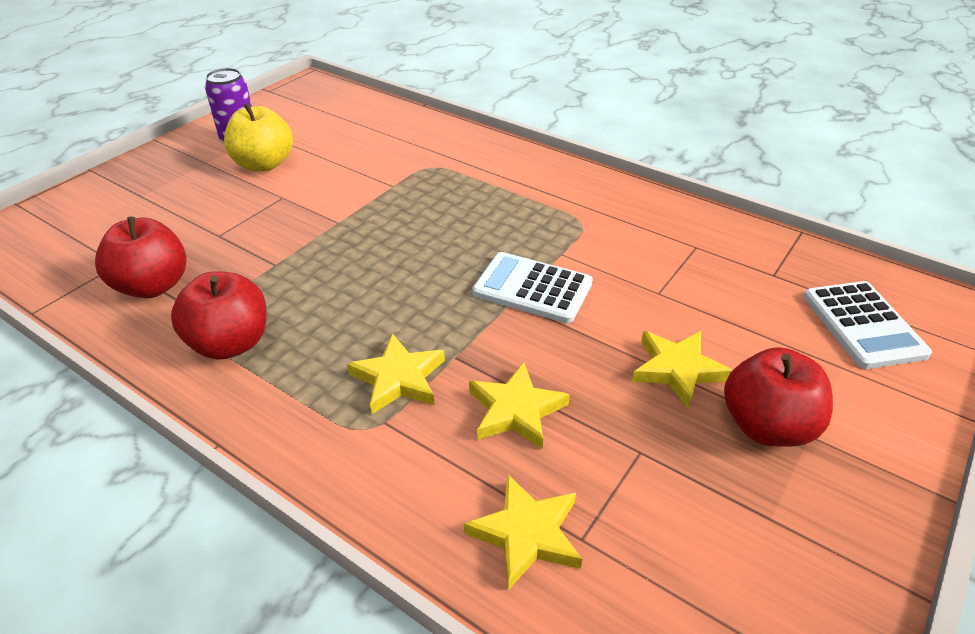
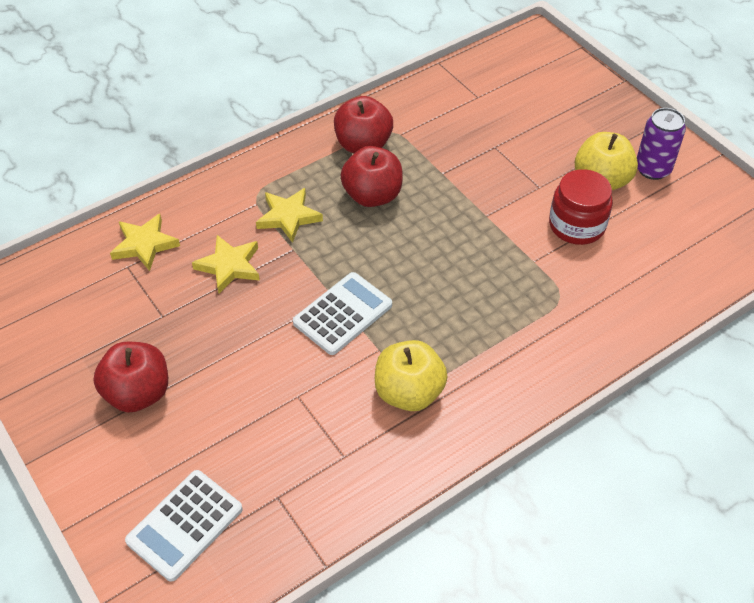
camera: 110 degrees right, 10 degrees up
(153, 286) = (443, 113): red apple -> red apple (372, 195)
(334, 169) = (576, 225): none -> red jar
(598, 225) = (409, 392): none -> yellow apple
(677, 370) = (213, 368): yellow star -> none
(863, 325) = (185, 525): white calculator -> white calculator turned 60 degrees counterclockwise

